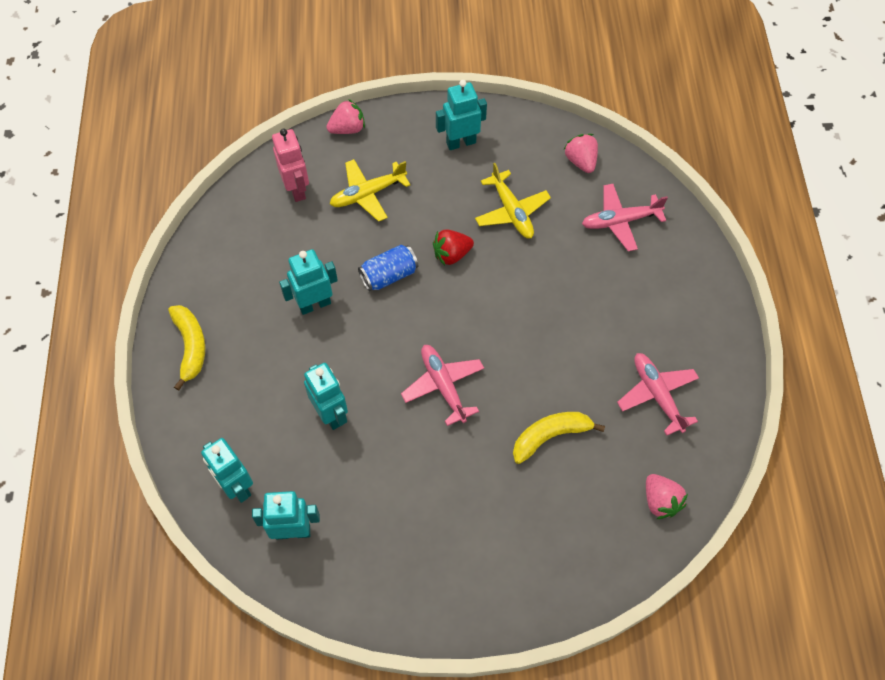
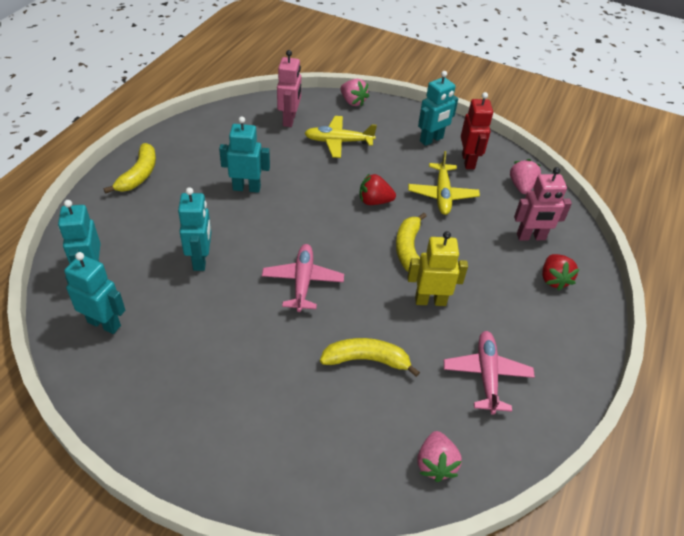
camera: 25 degrees right, 15 degrees down
(347, 129) = (353, 102): pink strawberry -> pink strawberry turned 45 degrees clockwise
(389, 275) = (316, 194): blue can -> none
(461, 142) = (431, 140): turquoise robot -> turquoise robot turned 135 degrees clockwise
(513, 153) = (468, 161): none -> red robot
(518, 296) = (409, 249): none -> yellow banana
(569, 344) = (430, 301): none -> yellow robot
(620, 221) = (531, 237): pink plane -> pink robot
(663, 261) = (553, 279): none -> red strawberry

